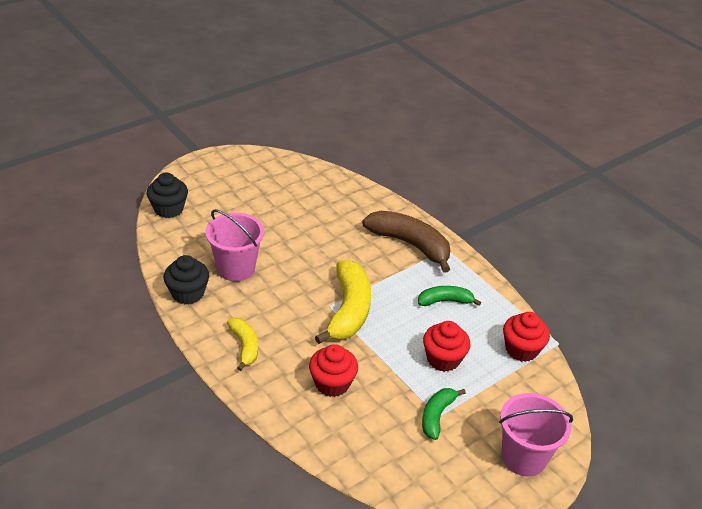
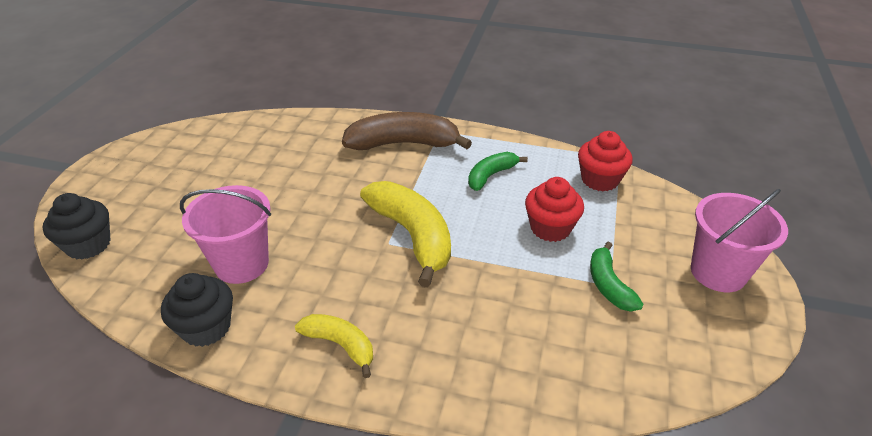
camera: 35 degrees left, 0 degrees up
(332, 383) = (479, 321): red cupcake -> none

